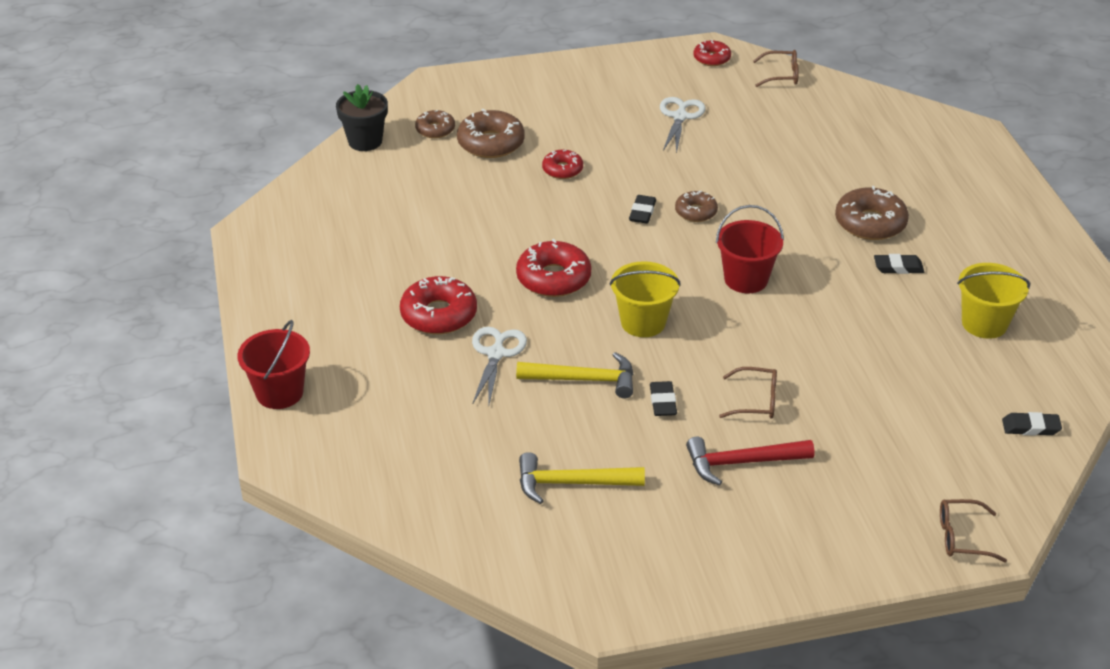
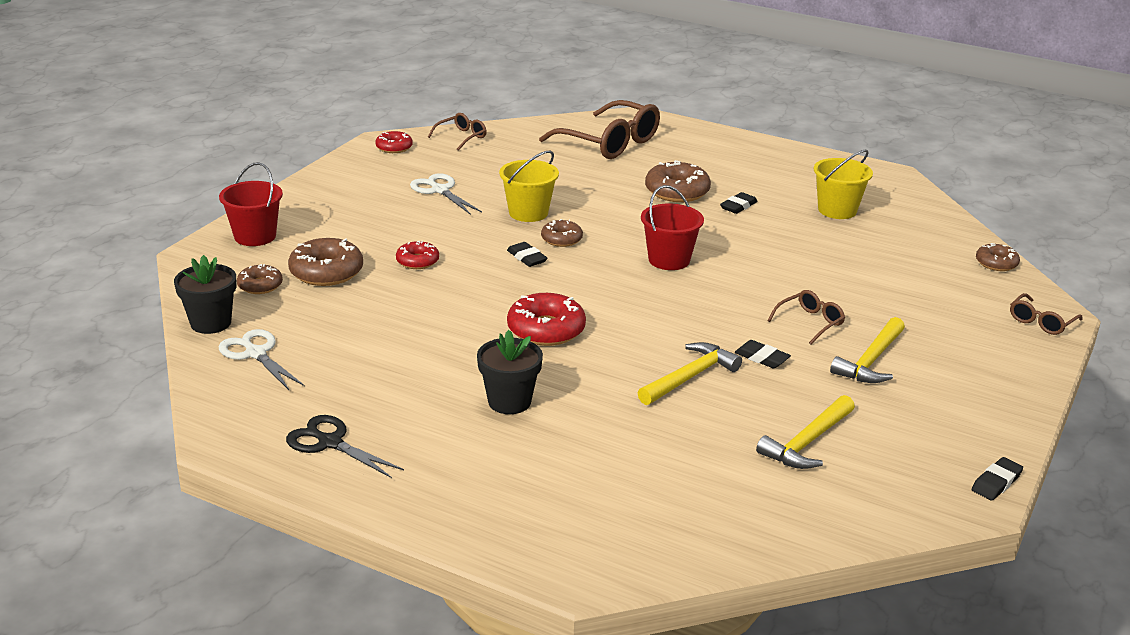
camera: 50 degrees left, 10 degrees down
(279, 392) = (490, 535): red bucket -> red bucket (255, 236)
(297, 270) = (330, 443): none -> black scissors
(439, 315) = (509, 402): red donut -> black flower pot
(496, 354) = (601, 400): white scissors -> white scissors (256, 354)
(643, 322) = (657, 320): yellow bucket -> yellow bucket (528, 213)
(742, 463) = (871, 361): red hammer -> yellow hammer
(898, 145) = (610, 143): none -> brown glasses
(1030, 427) = (959, 247): black eraser -> black eraser (996, 482)
(1036, 463) = (996, 263): none -> brown donut

